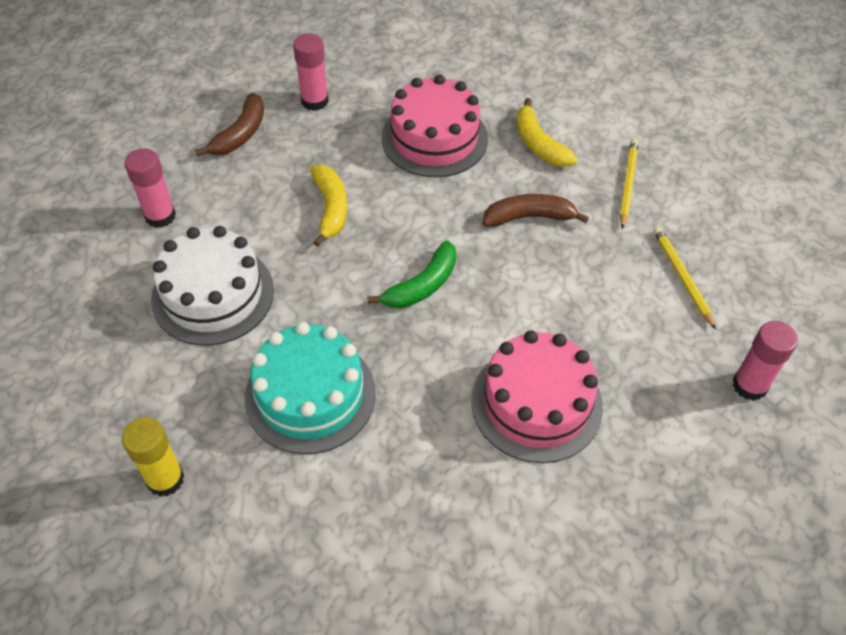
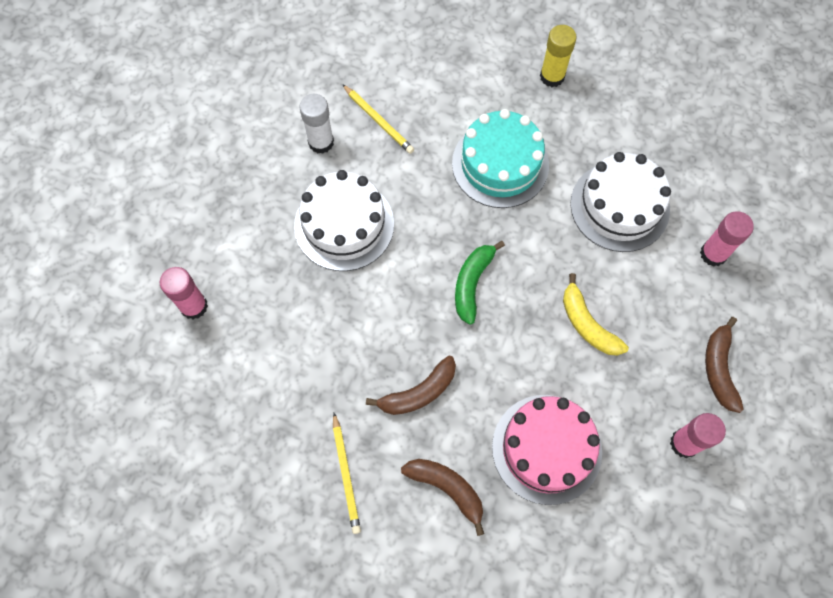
camera: 155 degrees right, 15 degrees up
(523, 523) = (321, 142): none -> white glue stick
(536, 403) = (344, 225): pink cake -> white cake
(539, 144) = (447, 488): yellow banana -> brown banana
(682, 277) = (269, 386): yellow pencil -> yellow pencil (378, 120)

